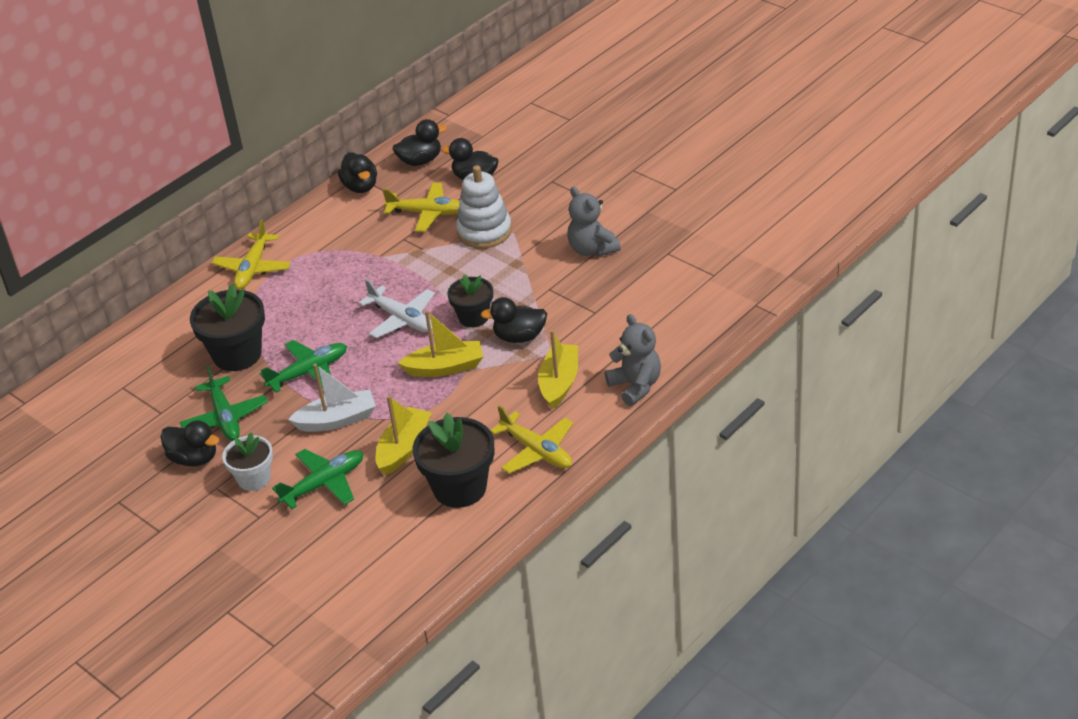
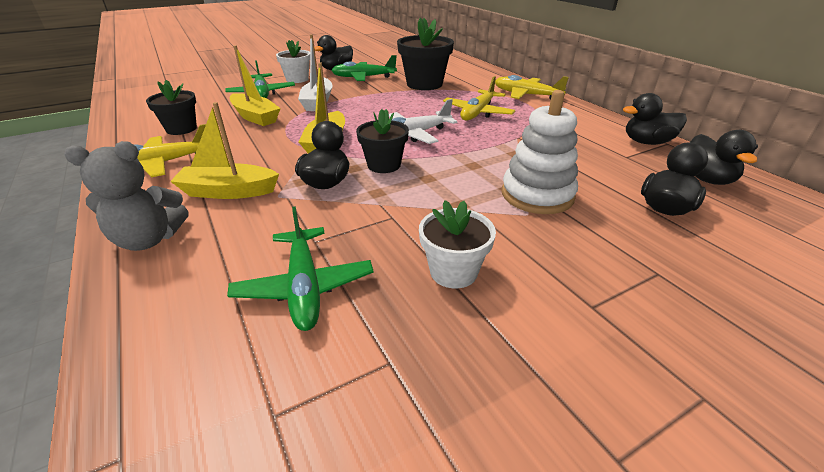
camera: 105 degrees right, 5 degrees down
(309, 372) = (381, 99): green plane -> green plane (304, 287)
(428, 213) = (588, 168): yellow plane -> yellow plane (477, 113)
(460, 488) = (181, 129): black flower pot -> black flower pot, size x0.63
(559, 383) = (228, 191): yellow boat -> yellow boat turned 150 degrees clockwise
(592, 249) = (453, 272): grey teddy bear -> white flower pot

